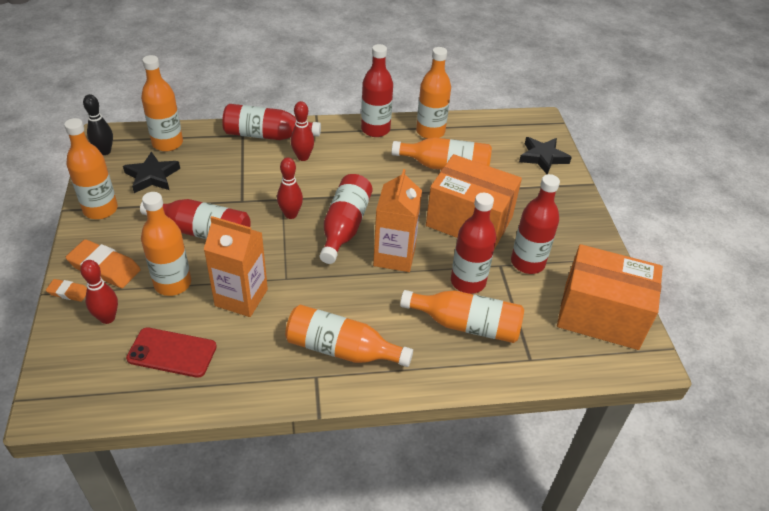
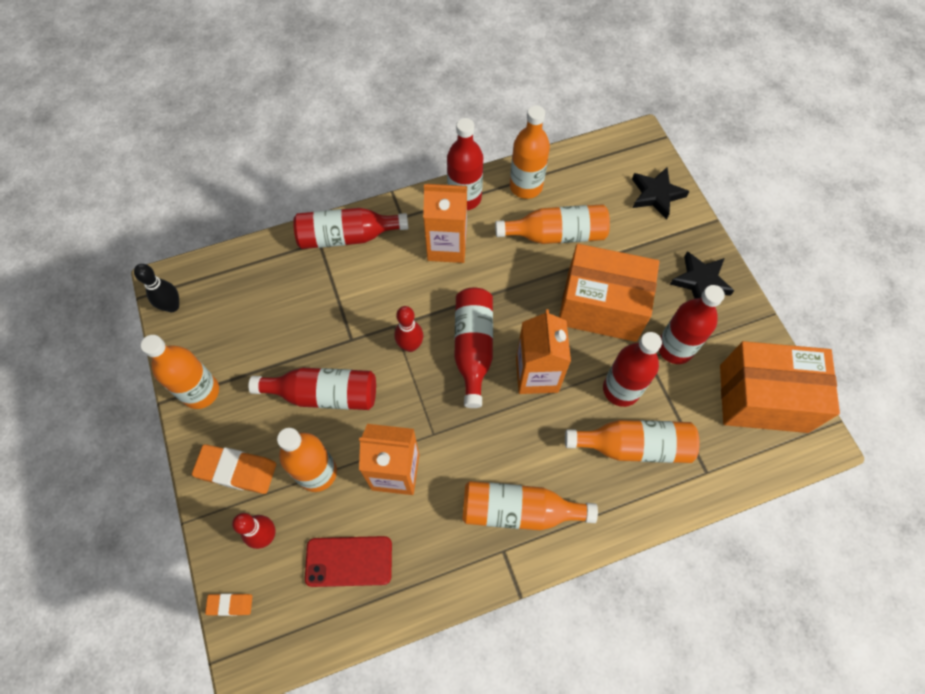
camera: 10 degrees left, 20 degrees up
(68, 292) = (211, 513): orange eraser -> orange eraser (230, 604)
(152, 176) = (240, 329): black star -> black star (700, 281)
(167, 143) = (239, 276): orange bottle -> none
(303, 157) = (397, 259): red bowling pin -> none
(348, 157) = (447, 246): none -> orange carton

